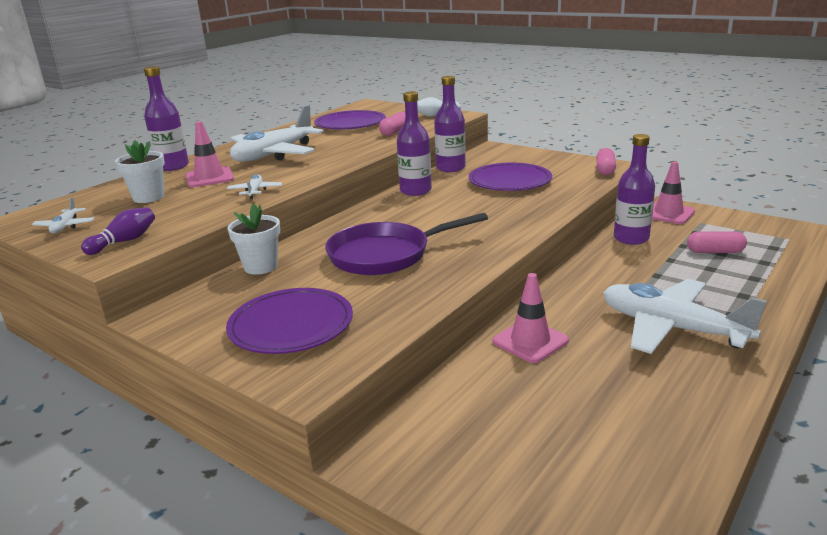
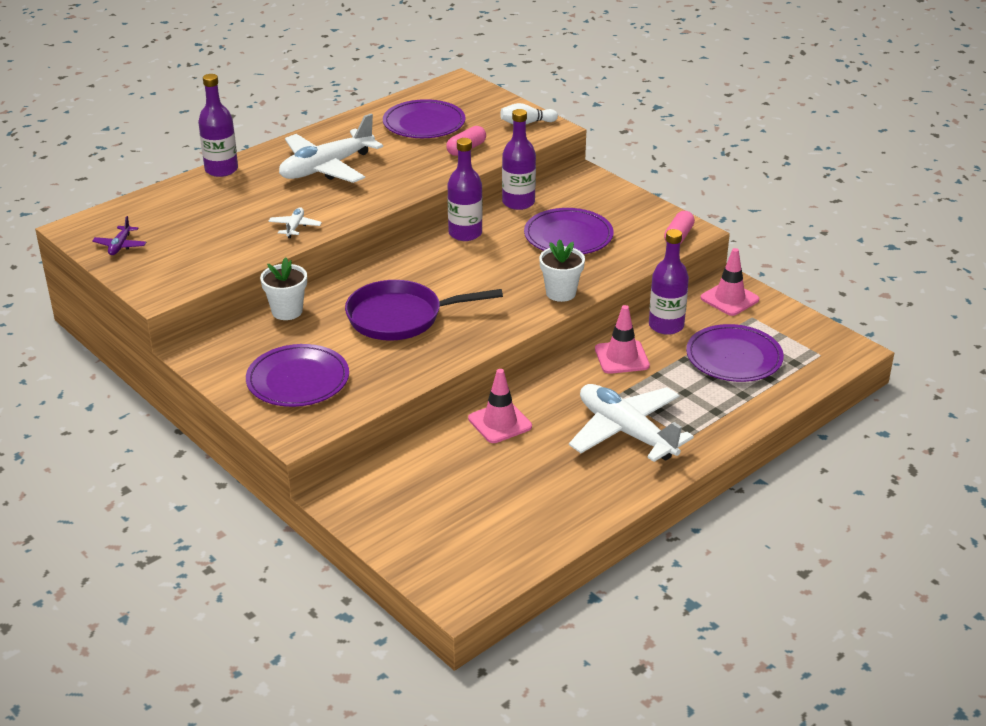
camera: 10 degrees right, 10 degrees up
(65, 226) = (120, 246): white plane -> purple plane
(124, 241) = (171, 276): purple bowling pin -> none
(148, 197) = (195, 217): white flower pot -> white flower pot (561, 293)
(209, 178) = (255, 196): pink traffic cone -> pink traffic cone (621, 357)
(715, 252) = (734, 357): pink capsule -> purple plate

